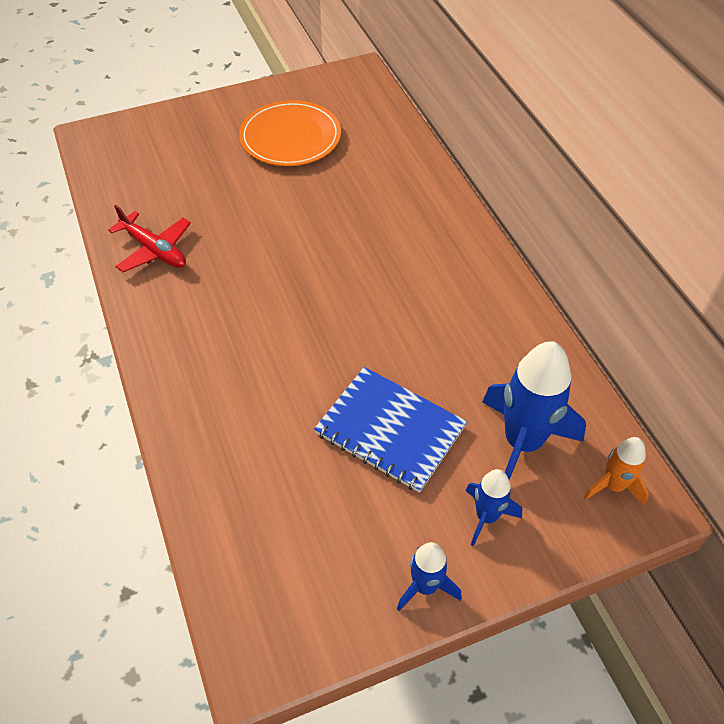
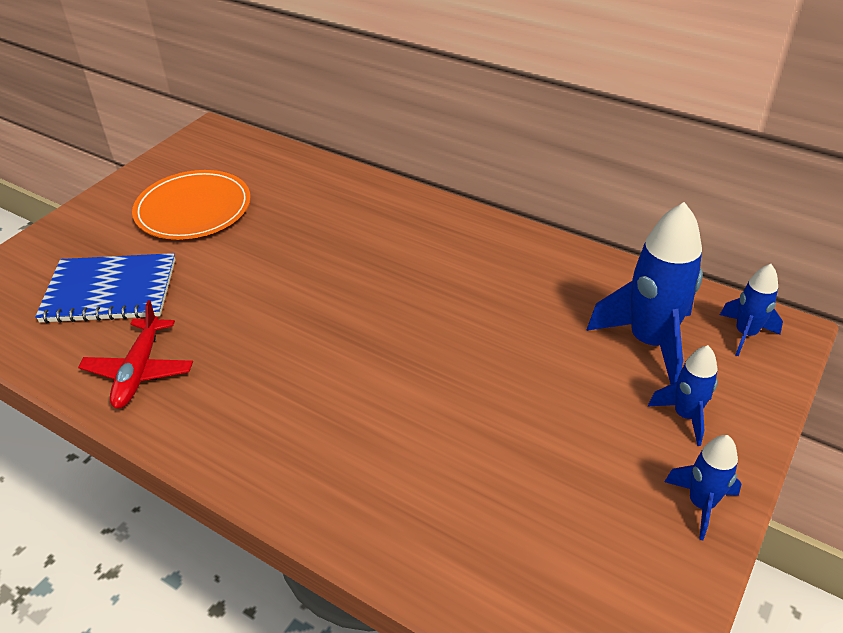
camera: 35 degrees left, 10 degrees down
(154, 250) = (139, 371): red plane -> red plane turned 90 degrees clockwise
(390, 430) = (537, 397): blue notebook -> blue notebook (110, 291)
(613, 486) = (745, 334): orange rocket -> blue rocket

